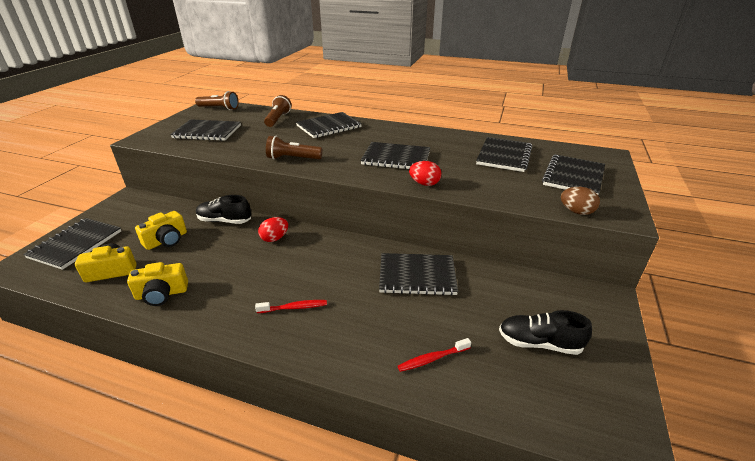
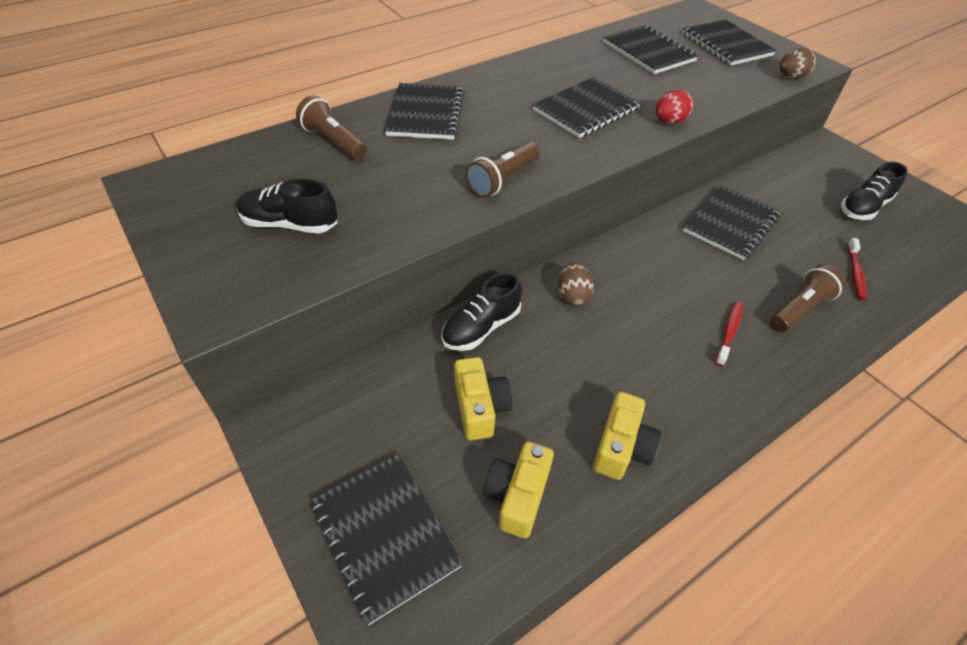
camera: 55 degrees left, 15 degrees up
(207, 132) = (290, 224): black notebook -> black shoe
(219, 108) = (188, 180): brown flashlight -> brown flashlight (799, 309)
(275, 238) = (572, 296): red egg -> brown egg

